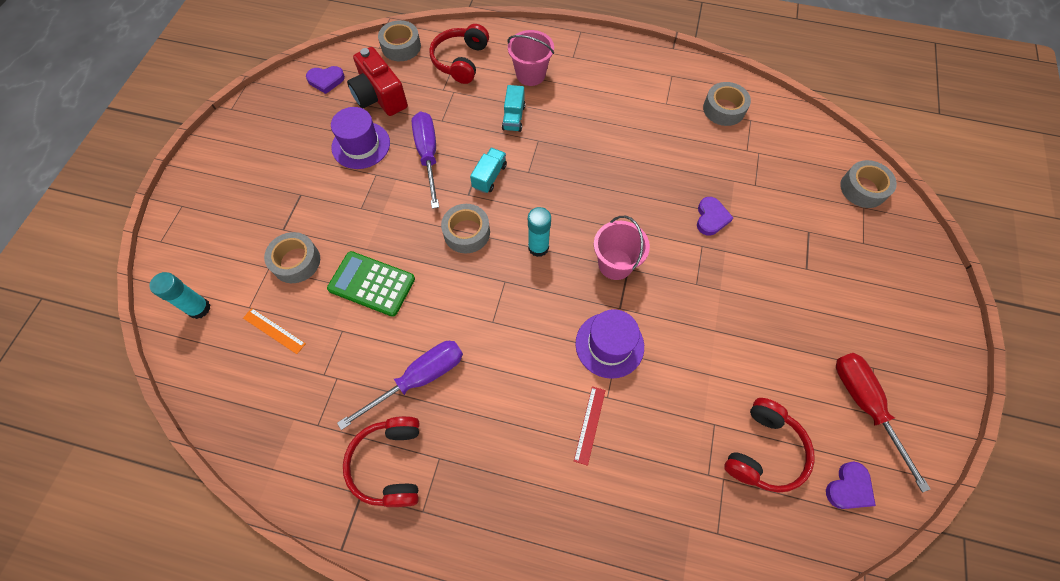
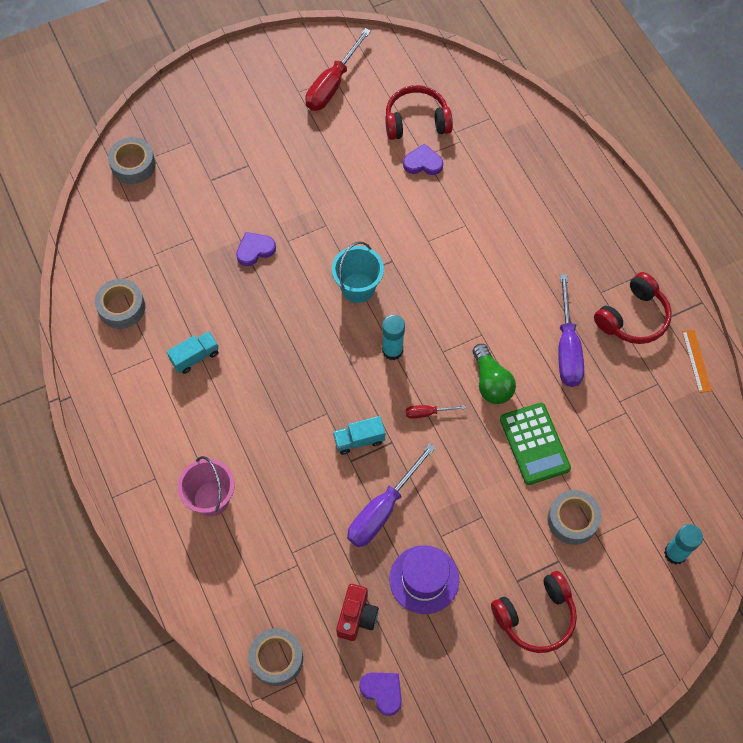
camera: 130 degrees left, 0 degrees up
(274, 330) = (634, 478): orange ruler -> orange ruler (696, 361)
(380, 97) = (356, 616): red camera -> red camera, size x0.66
(418, 379) = (567, 347): purple screwdriver -> purple screwdriver turned 105 degrees counterclockwise
(447, 295) = (491, 382): none -> green light bulb
(461, 61) = (247, 580): red headphones -> red headphones (536, 616)
(467, 232) = (427, 413): grey tape -> red screwdriver
(513, 117) = (277, 472): turquoise truck -> turquoise truck (195, 357)
(589, 424) = (493, 223): red ruler -> none
(609, 345) = (427, 248): purple hat -> none
(615, 264) = (358, 288): pink bucket -> turquoise bucket
(849, 488) = (398, 69): purple heart -> purple heart (423, 163)

